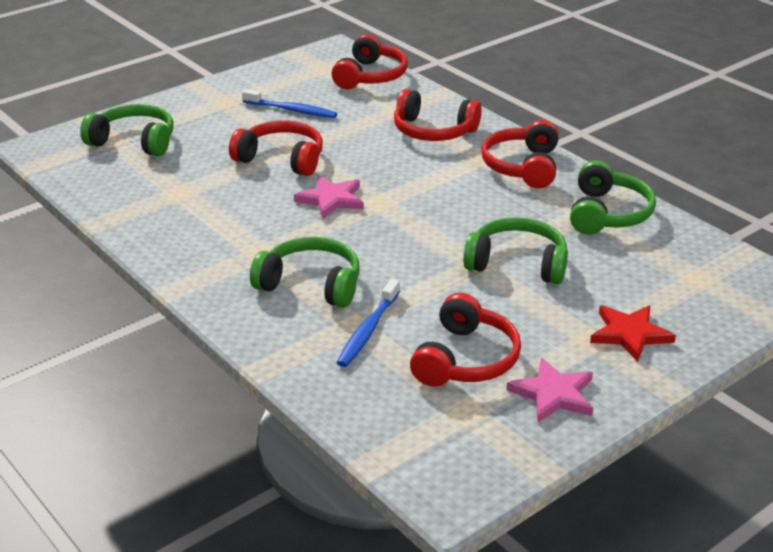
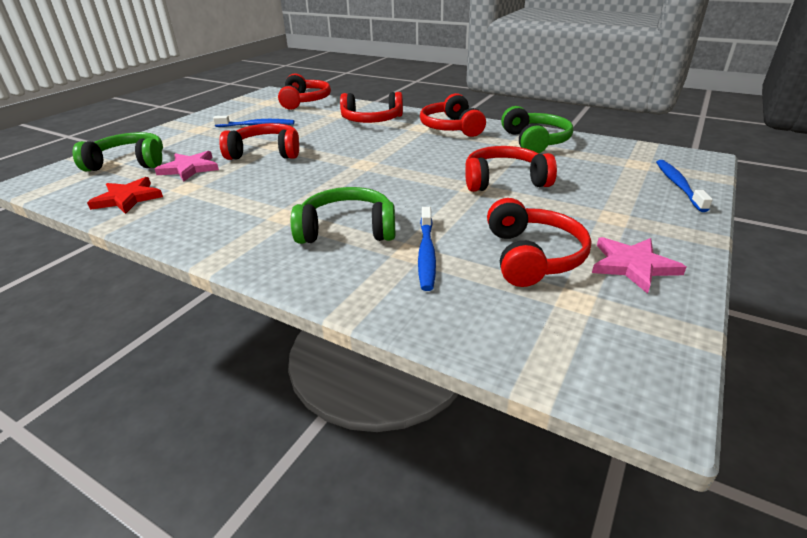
camera: 20 degrees left, 0 degrees up
(331, 199) = (324, 169): pink star -> pink star (189, 168)
(517, 263) = (504, 181): green headphones -> red headphones
(630, 334) = (636, 207): red star -> red star (128, 198)
(712, 318) = (678, 185): none -> blue toothbrush

